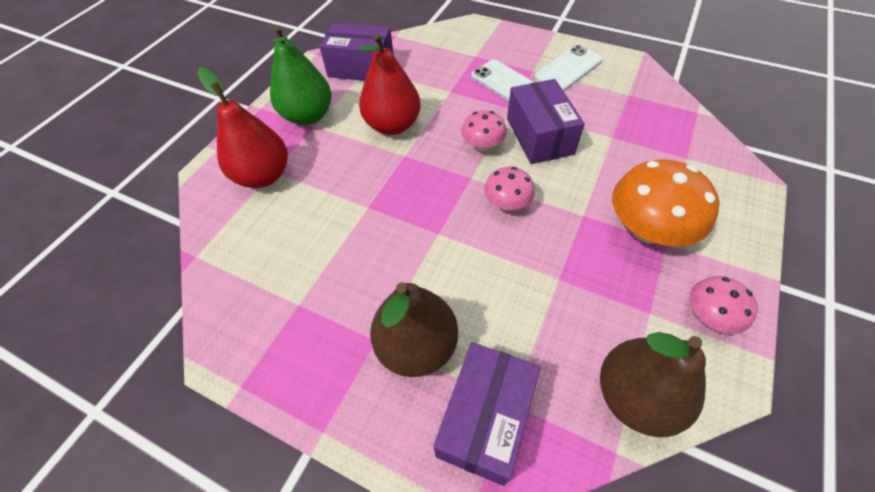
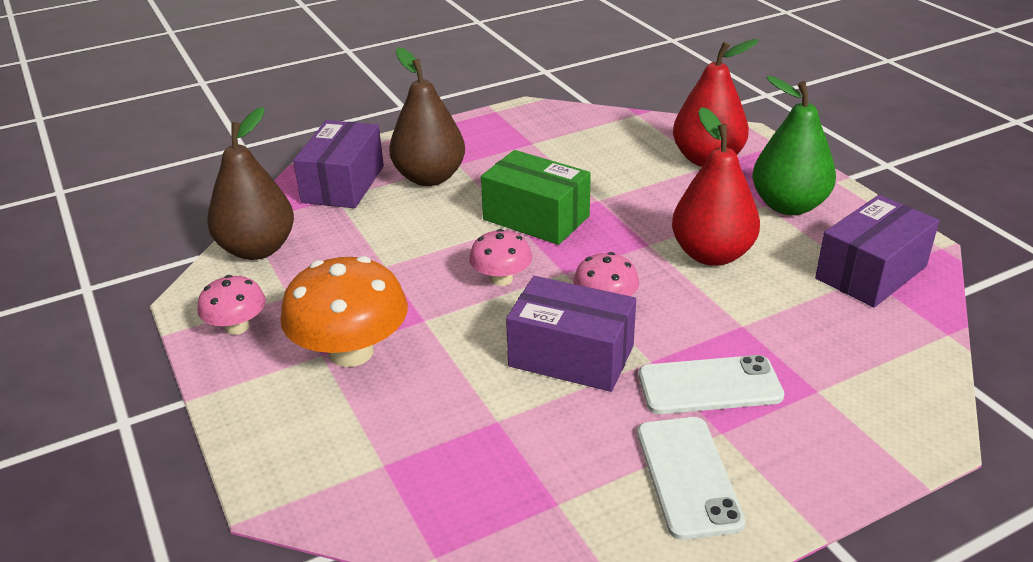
camera: 125 degrees right, 20 degrees down
(420, 228) = (536, 218): none -> green box
(485, 419) = (343, 184): purple box -> purple box turned 45 degrees clockwise

